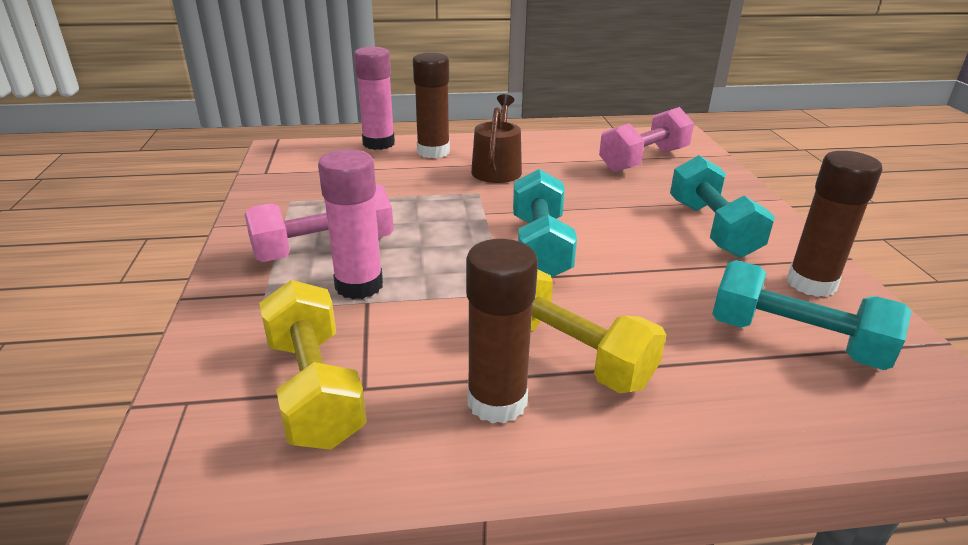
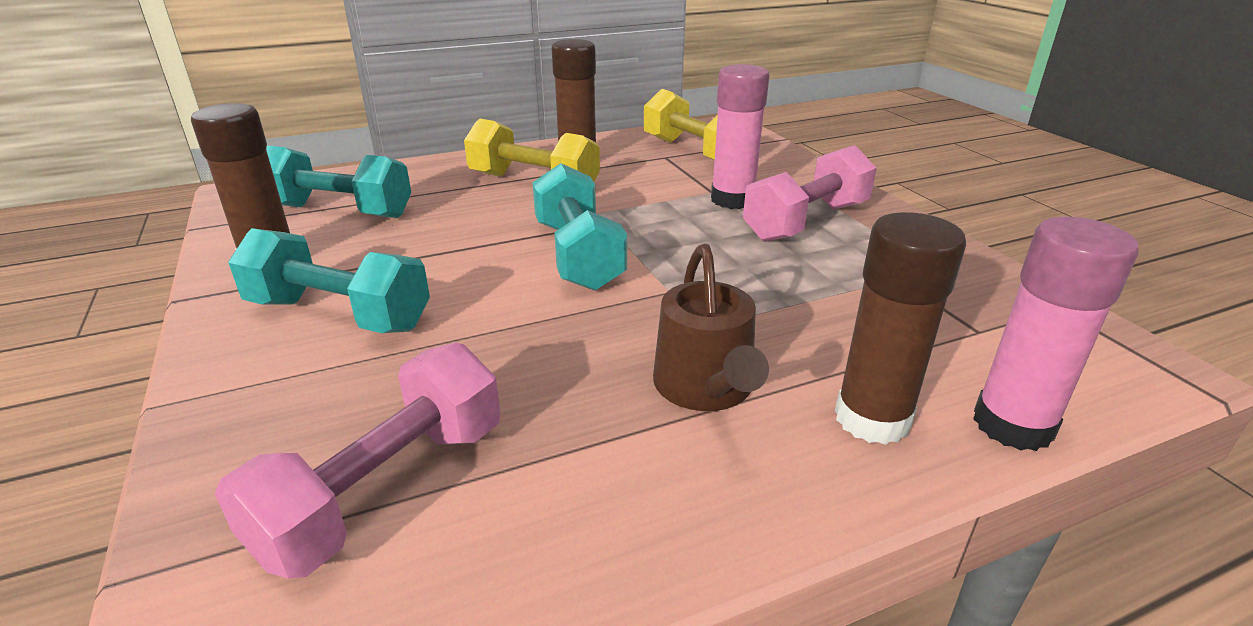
camera: 165 degrees right, 0 degrees up
(712, 228) = (339, 315): turquoise dumbbell -> turquoise dumbbell turned 45 degrees counterclockwise

